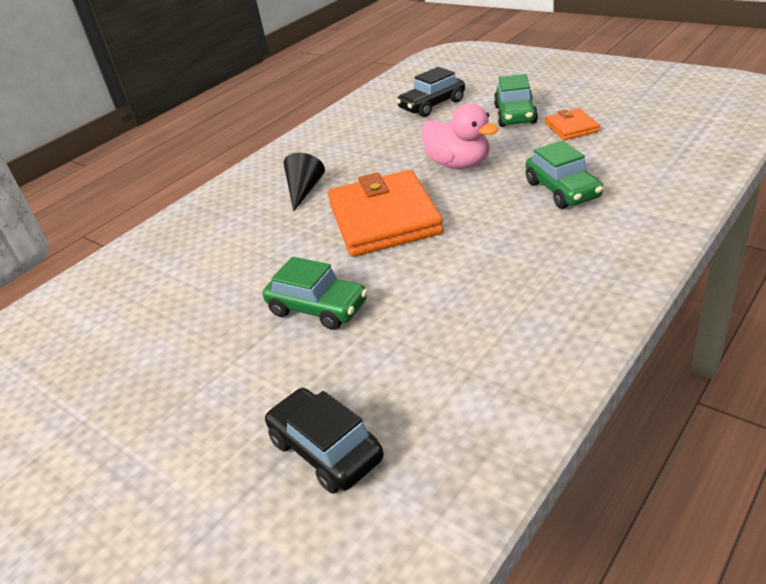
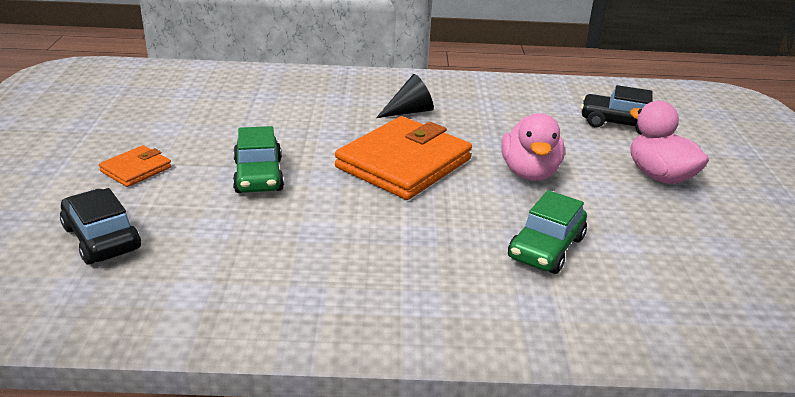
camera: 45 degrees right, 5 degrees down
(326, 450) = (101, 238): black car -> black car turned 45 degrees counterclockwise
(515, 115) = (659, 176): green car -> pink duck
(571, 127) = (676, 219): orange wallet -> orange wallet (136, 169)

